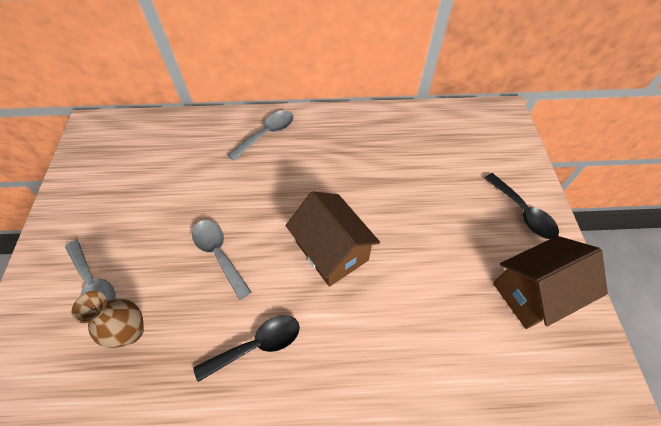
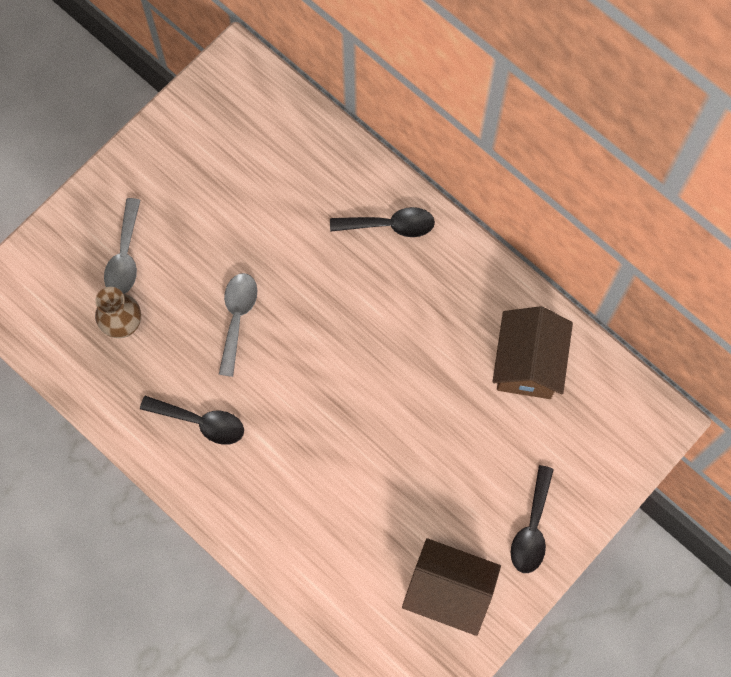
camera: 45 degrees right, 15 degrees up
(267, 134) = (390, 225): grey spoon -> black spoon
(332, 251) = (328, 402): brown house -> brown house (528, 363)

